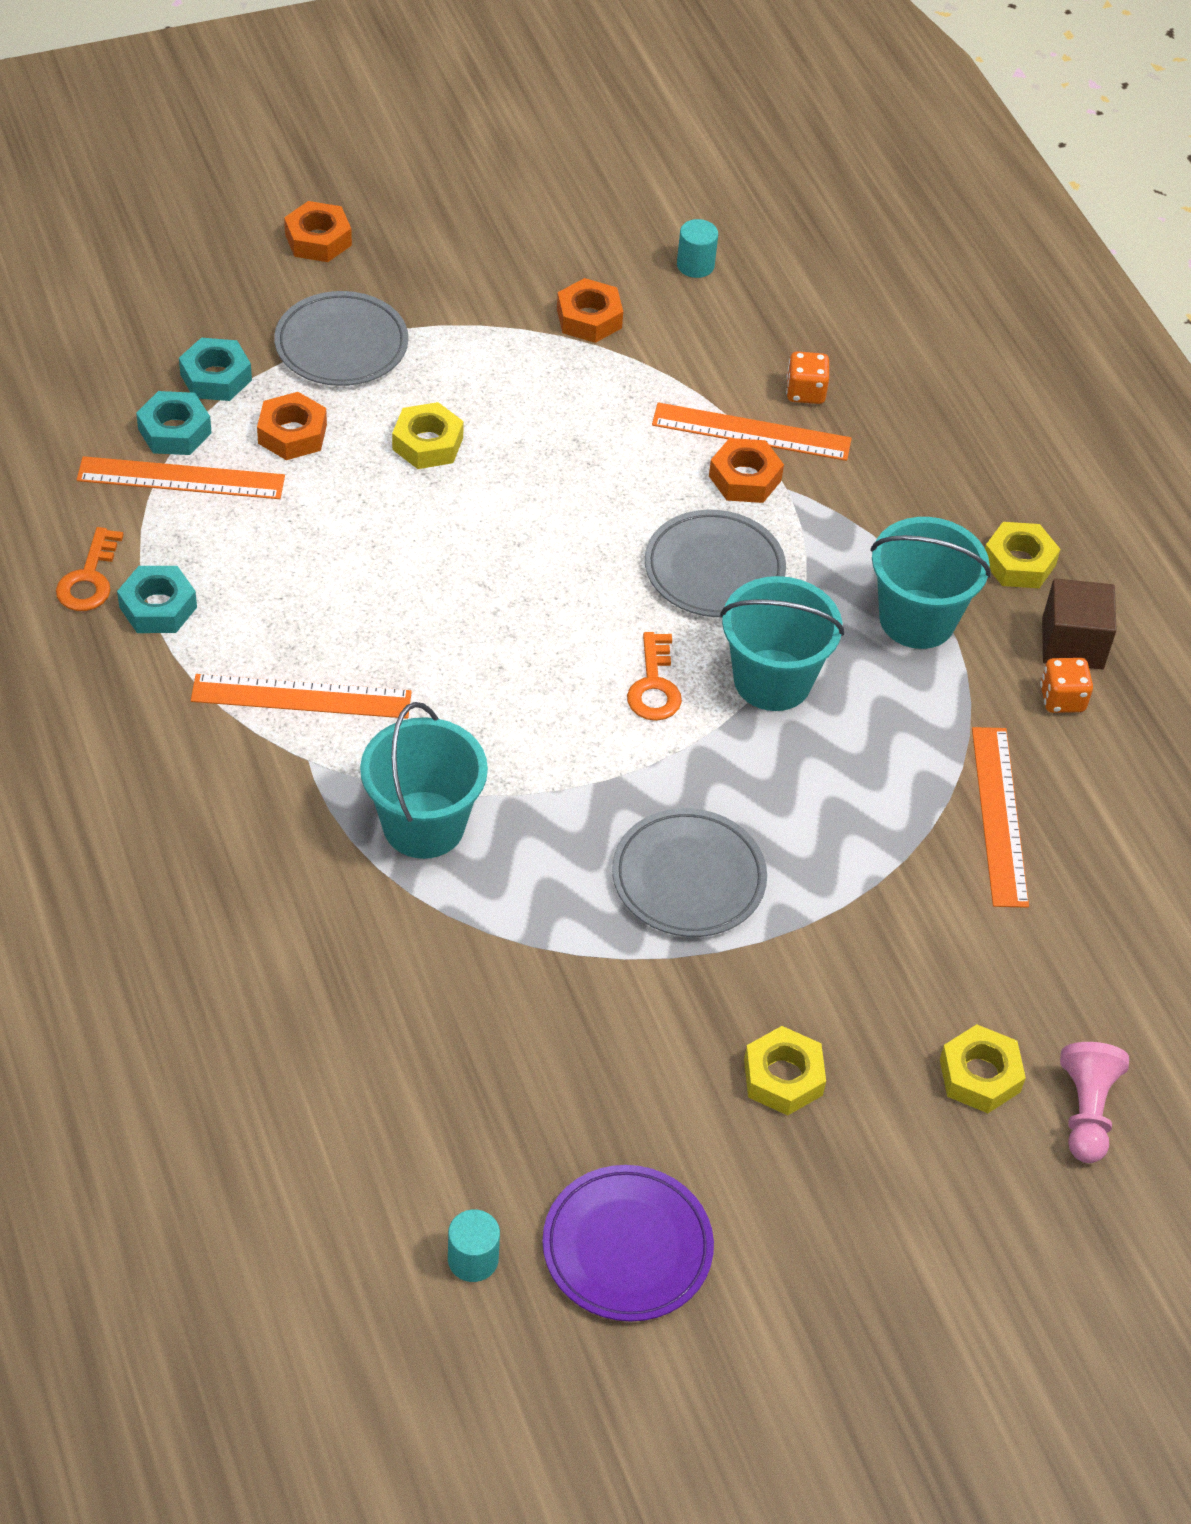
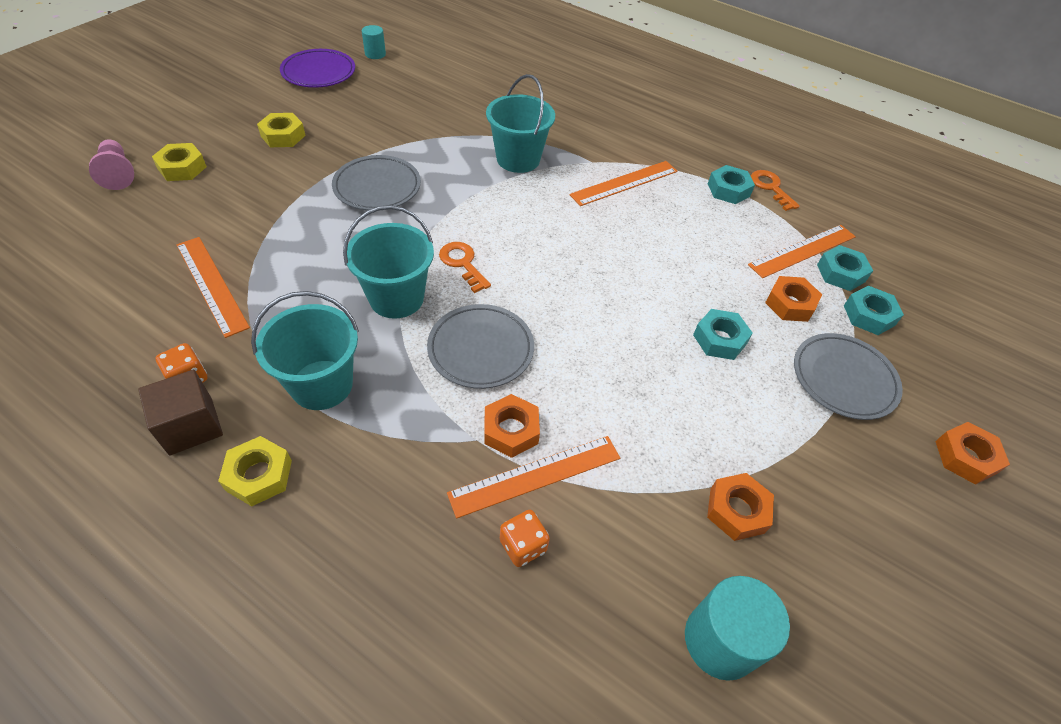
camera: 145 degrees right, 0 degrees up
(428, 443) = (719, 339): yellow nut -> turquoise nut
(695, 265) = (720, 640): turquoise cylinder -> turquoise cylinder, size x1.78

